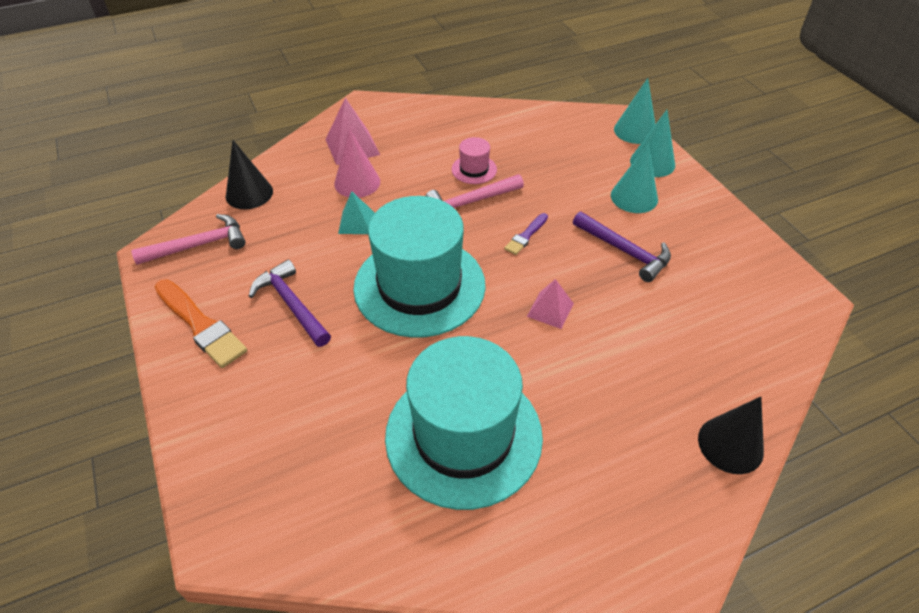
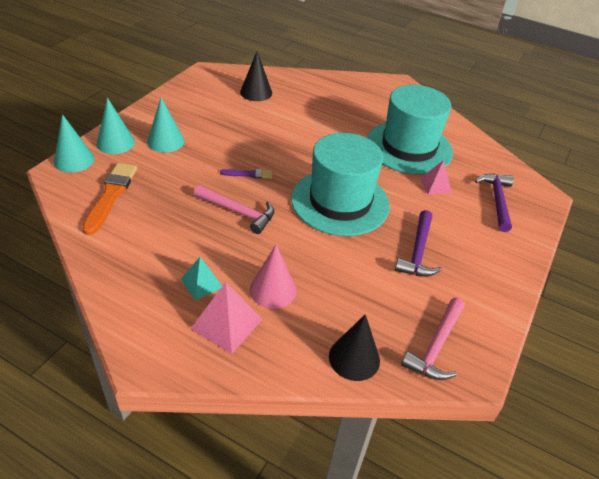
camera: 130 degrees left, 5 degrees down
(198, 245) = (436, 346): pink hammer -> pink hammer turned 90 degrees counterclockwise
(200, 325) = (483, 286): orange brush -> orange brush (111, 195)
(356, 222) = (317, 263): turquoise pyramid -> turquoise pyramid (202, 283)
(474, 169) = (195, 227): pink hat -> none
(550, 310) = (302, 146): pink pyramid -> pink pyramid (435, 185)
(624, 251) = (225, 133): purple hammer -> purple hammer (497, 201)
(730, 444) = (324, 80): black cone -> black cone (256, 92)

